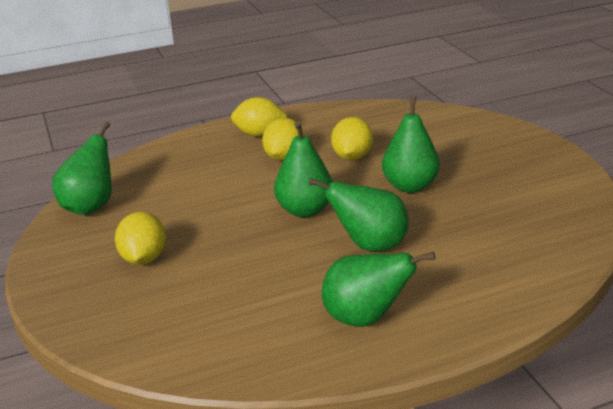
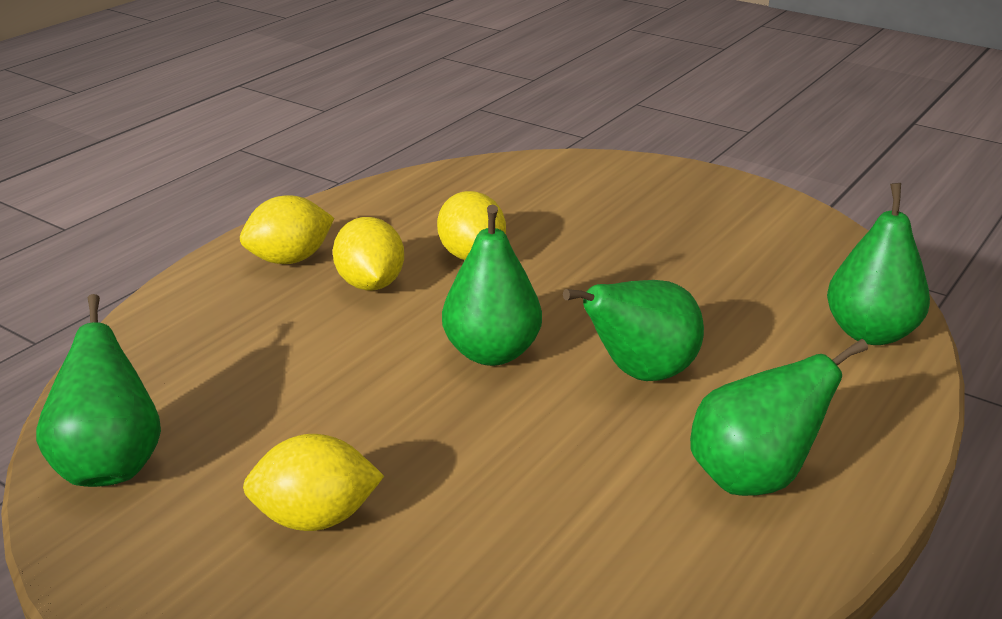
camera: 35 degrees left, 0 degrees up
(144, 258) = (316, 518): yellow lemon -> yellow lemon turned 60 degrees counterclockwise
(410, 186) = (598, 274): green pear -> green pear (870, 333)

